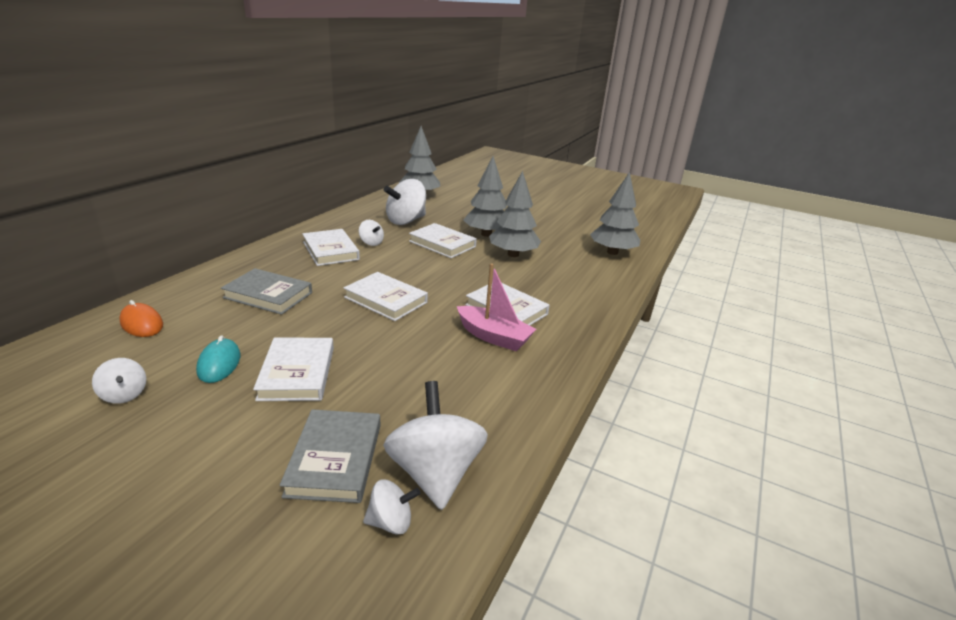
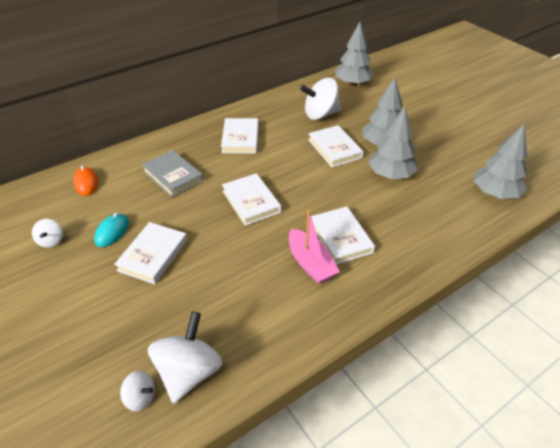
camera: 30 degrees right, 15 degrees up
(335, 459) = (136, 336): grey book -> none
(371, 243) = (276, 136): white spinning top -> none

